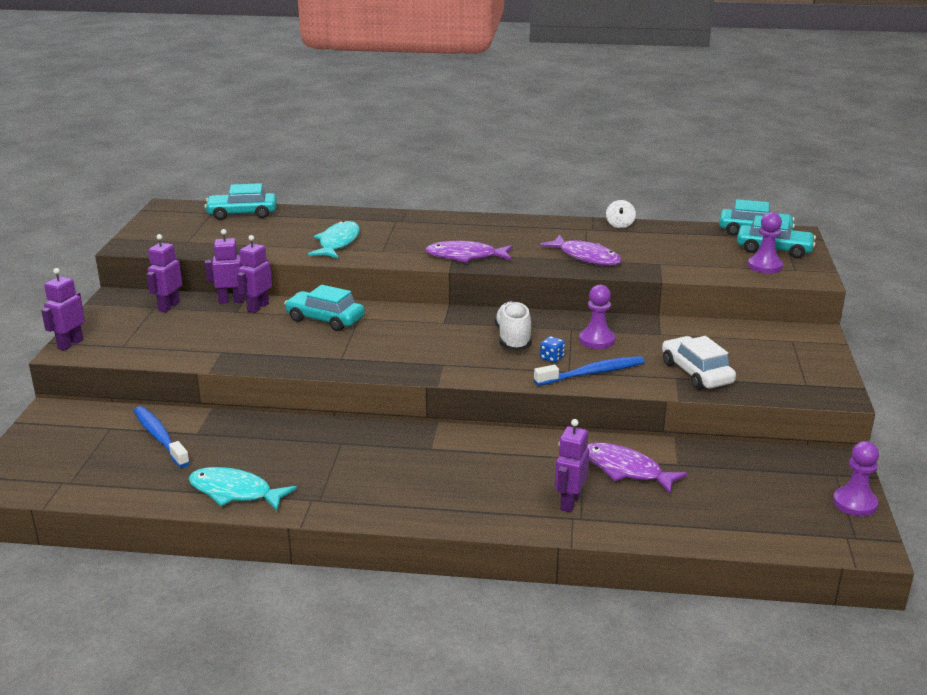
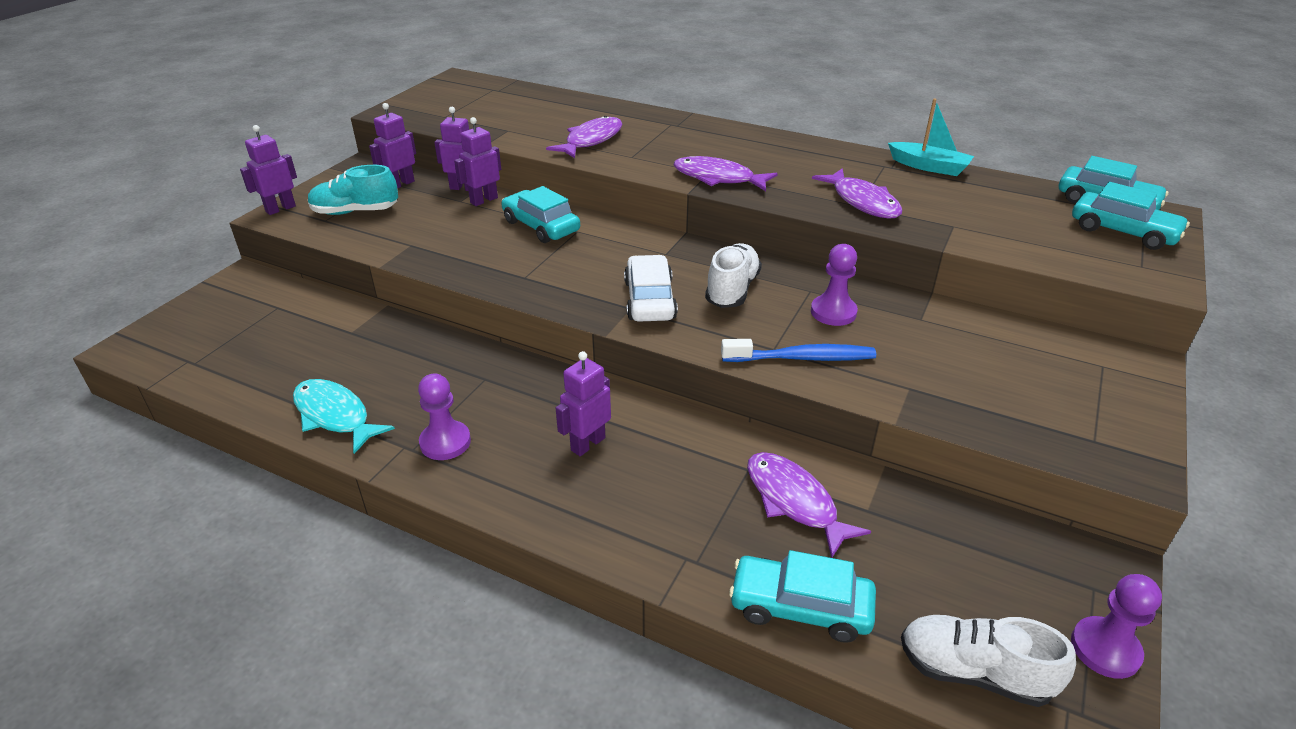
camera: 20 degrees right, 10 degrees up
(146, 335) = (355, 212): none -> turquoise shoe
(159, 437) = (313, 329): blue toothbrush -> none
(242, 214) = (520, 94): turquoise car -> turquoise car (800, 607)
(338, 243) = (591, 140): turquoise fish -> purple fish
(552, 358) = (763, 326): blue dice -> none
(569, 503) = (695, 533): purple robot -> purple robot (587, 444)
(620, 225) = (929, 167): white spinning top -> turquoise boat
(696, 373) = (941, 387): white car -> white car (650, 300)
(765, 266) = (1098, 253): purple pawn -> purple pawn (445, 442)
(786, 533) = (974, 672): none -> white shoe

